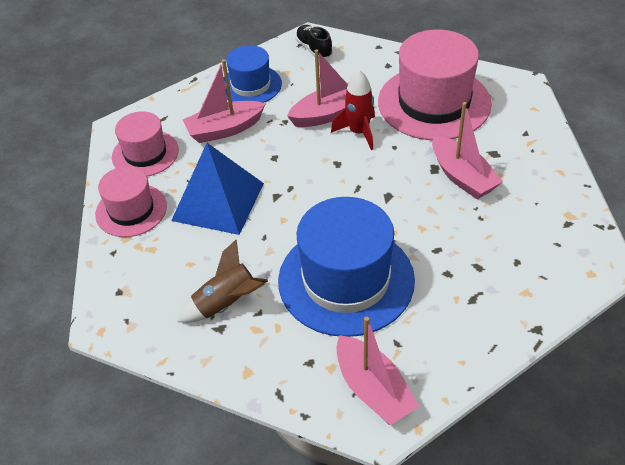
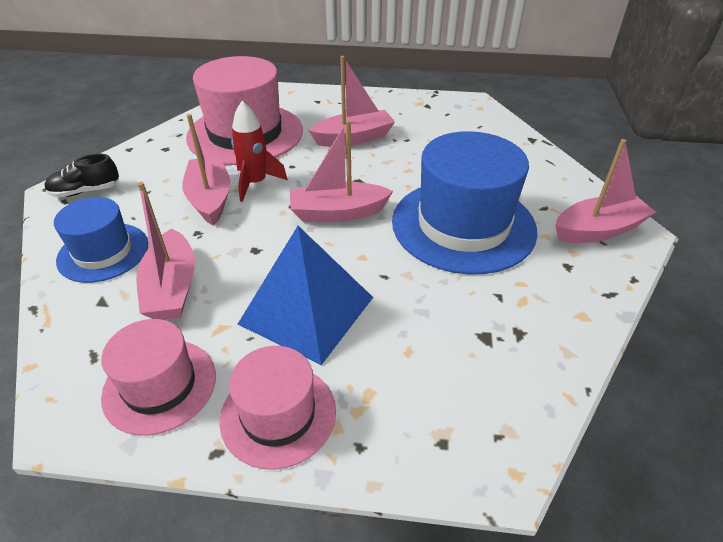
camera: 80 degrees left, 5 degrees down
(226, 304) = (482, 322): brown rocket -> none
(335, 192) = (337, 213): none -> pink boat

